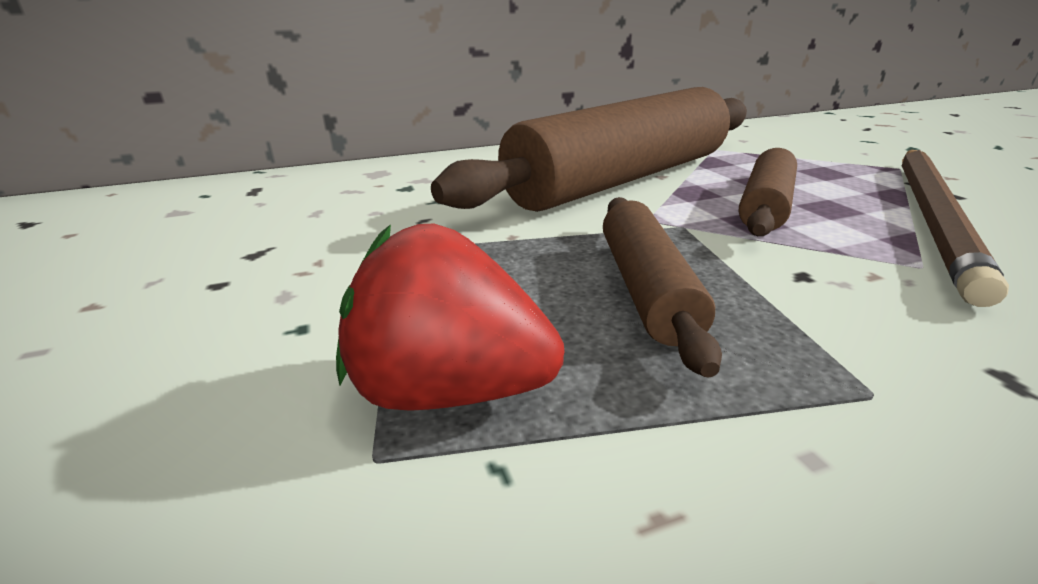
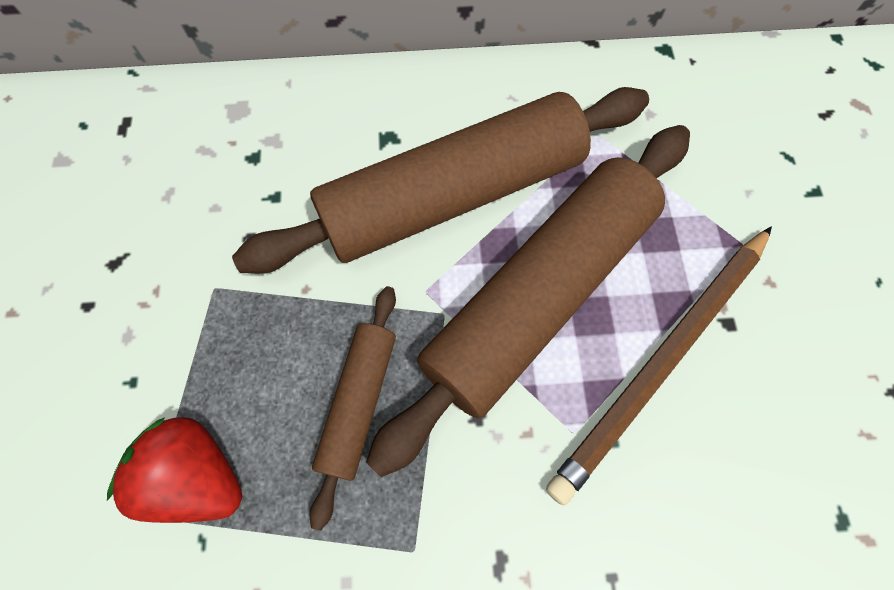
camera: 15 degrees right, 40 degrees up
(766, 206) = (539, 296): brown rolling pin -> brown rolling pin, size x2.05

